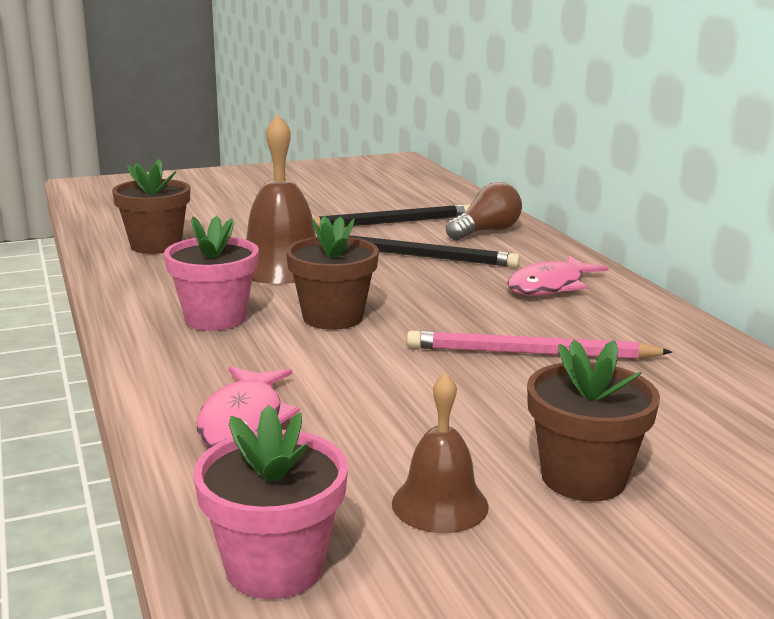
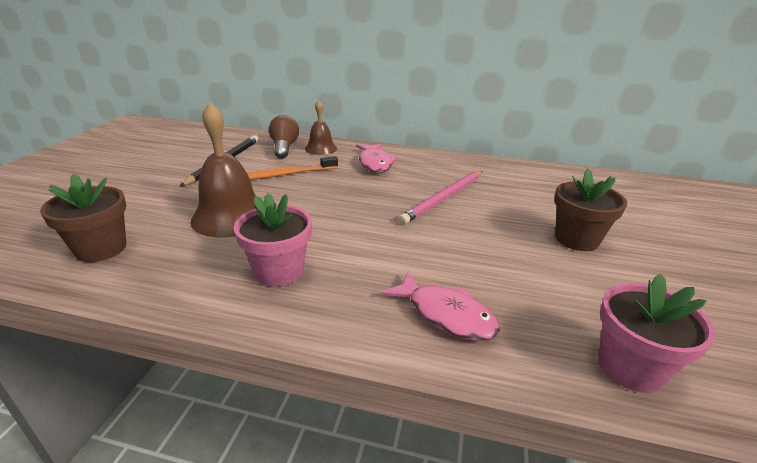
camera: 55 degrees left, 10 degrees up
(333, 317) = (335, 230): brown flower pot -> none
(422, 256) = (289, 174): black pencil -> orange toothbrush
(440, 504) = (584, 286): brown bell -> brown bell (321, 148)

